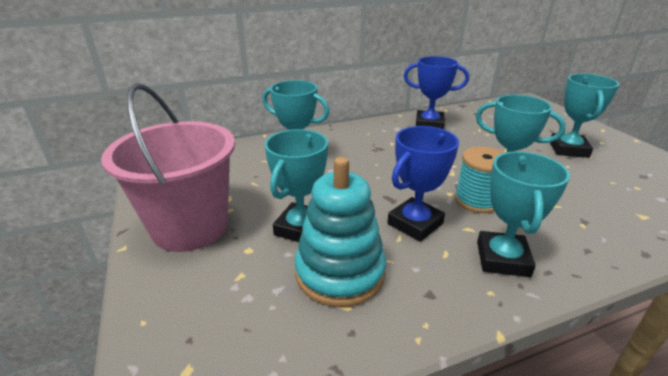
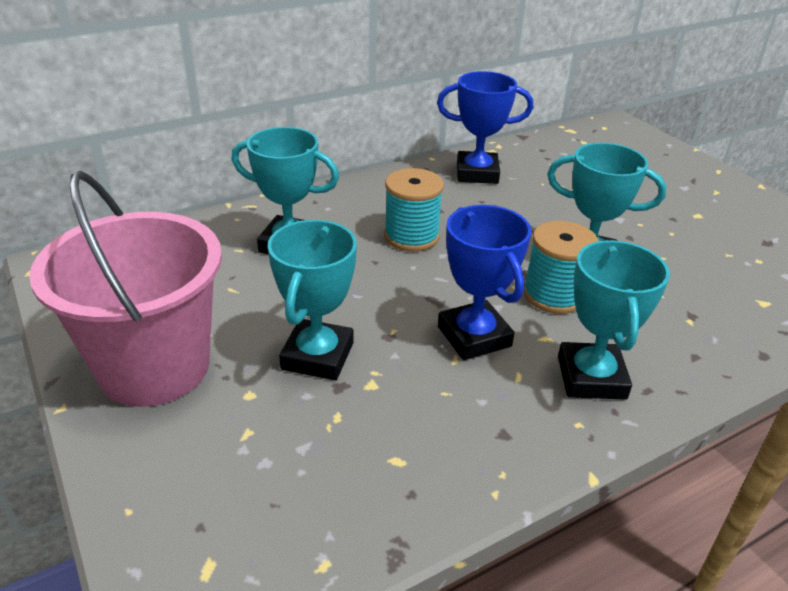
camera: 10 degrees left, 5 degrees up
(340, 273) = (383, 416): turquoise stacking toy -> none
(379, 158) = (411, 236): none -> turquoise spool
(415, 223) = (474, 336): blue trophy -> blue trophy turned 60 degrees counterclockwise
(568, 149) = (672, 206): turquoise trophy -> none

